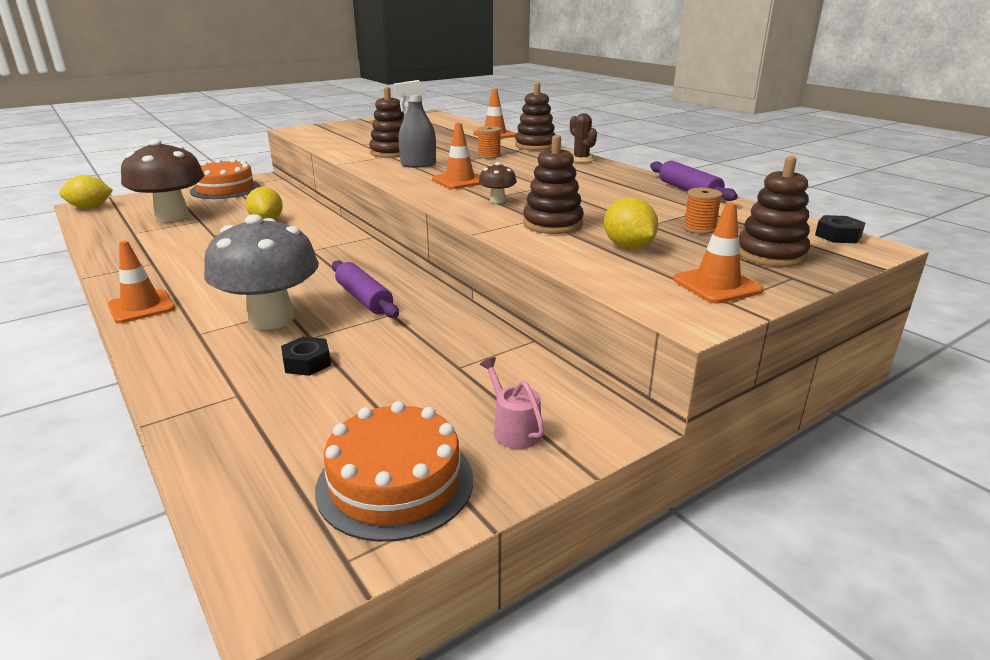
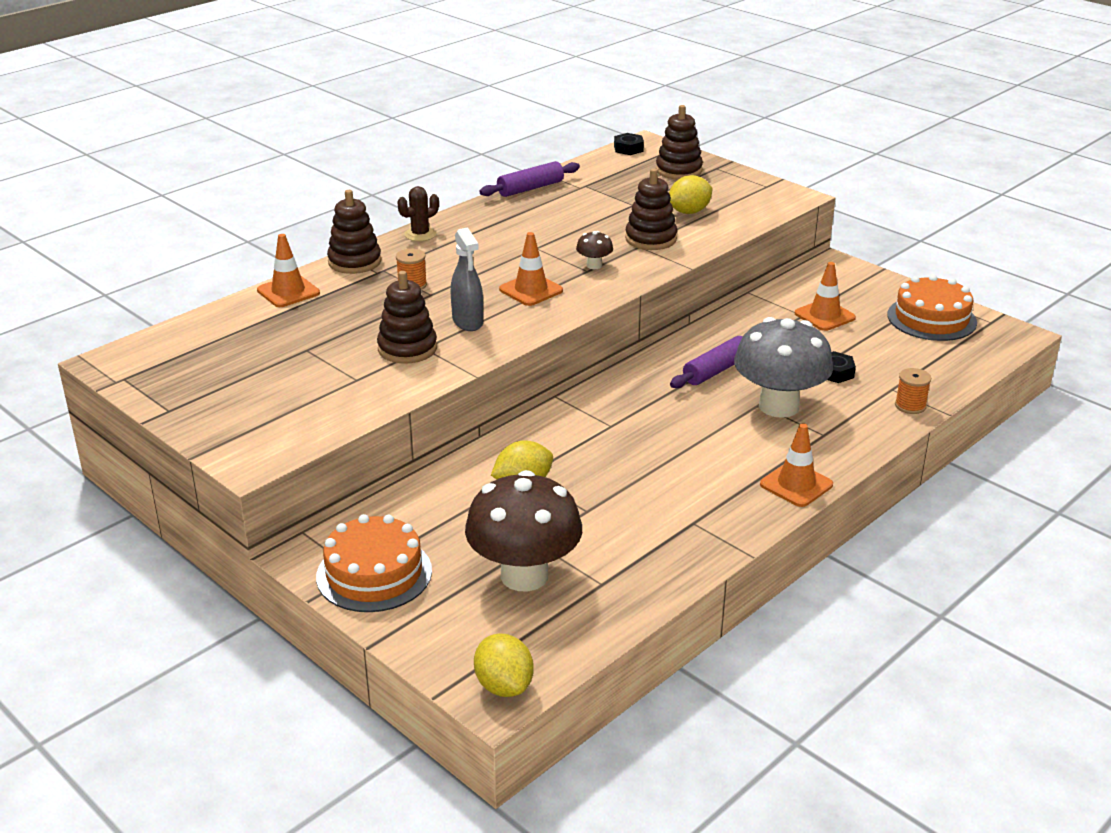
camera: 100 degrees left, 5 degrees up
(513, 429) = (860, 291): pink watering can -> none
(699, 228) = (634, 188): orange spool -> orange spool (910, 406)
(717, 285) = (743, 188): orange traffic cone -> orange traffic cone (824, 316)

